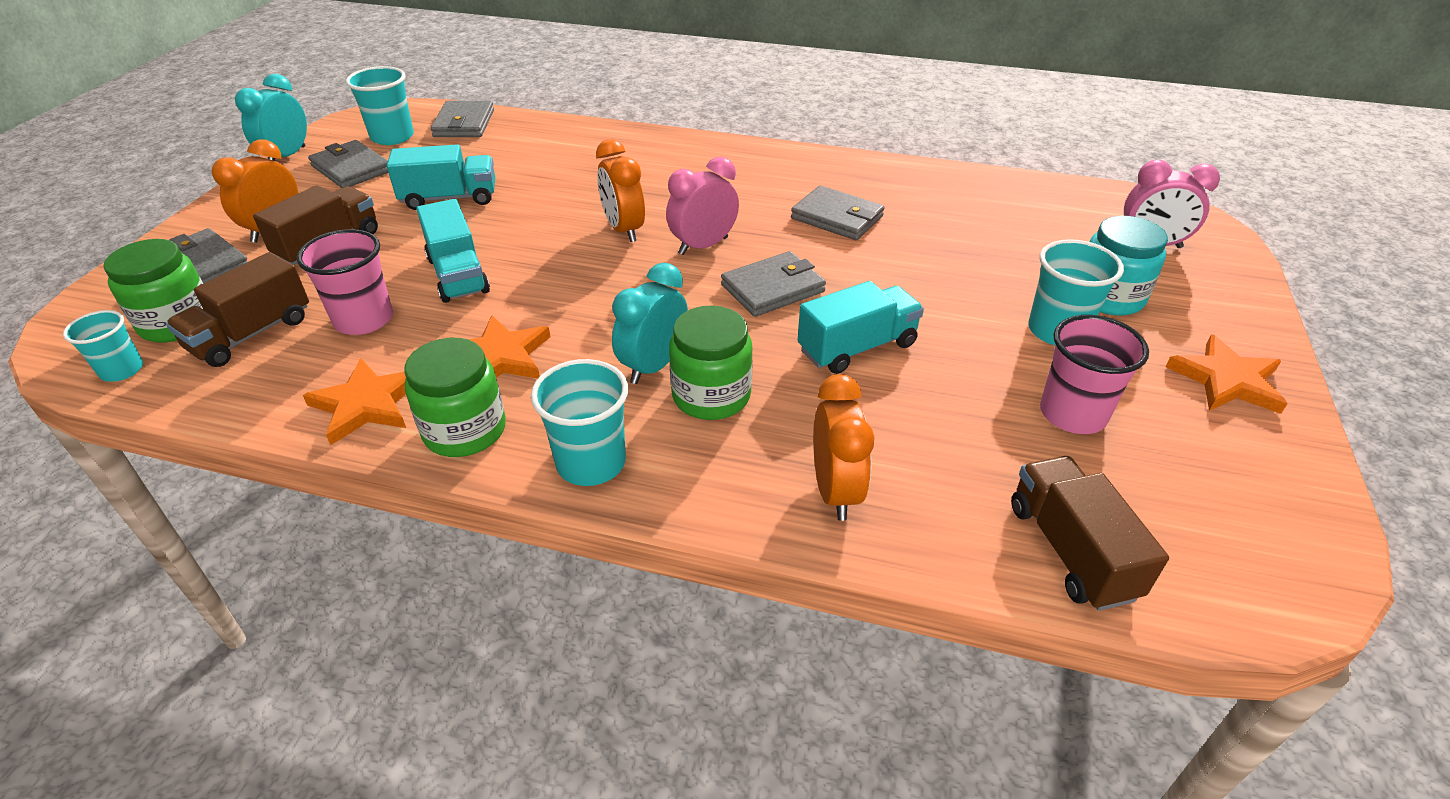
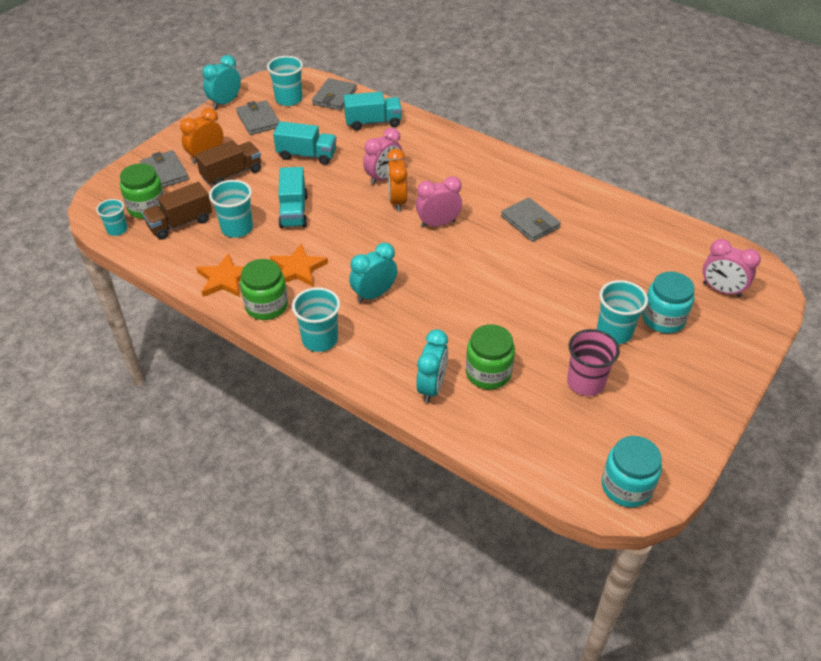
camera: 20 degrees right, 5 degrees up
(364, 320) = (237, 228): pink cup -> turquoise cup
(586, 204) = (383, 177): none -> pink clock
(711, 396) = (396, 319): green jar -> green jar (488, 373)
(772, 288) = (463, 262): grey wallet -> none
(835, 491) = (431, 387): orange clock -> turquoise clock
(857, 347) = (490, 312): turquoise truck -> turquoise truck (373, 122)
(1071, 550) = (531, 450): brown truck -> none
(1226, 380) = (692, 388): orange star -> none
(1266, 566) = (626, 486): none -> turquoise jar

